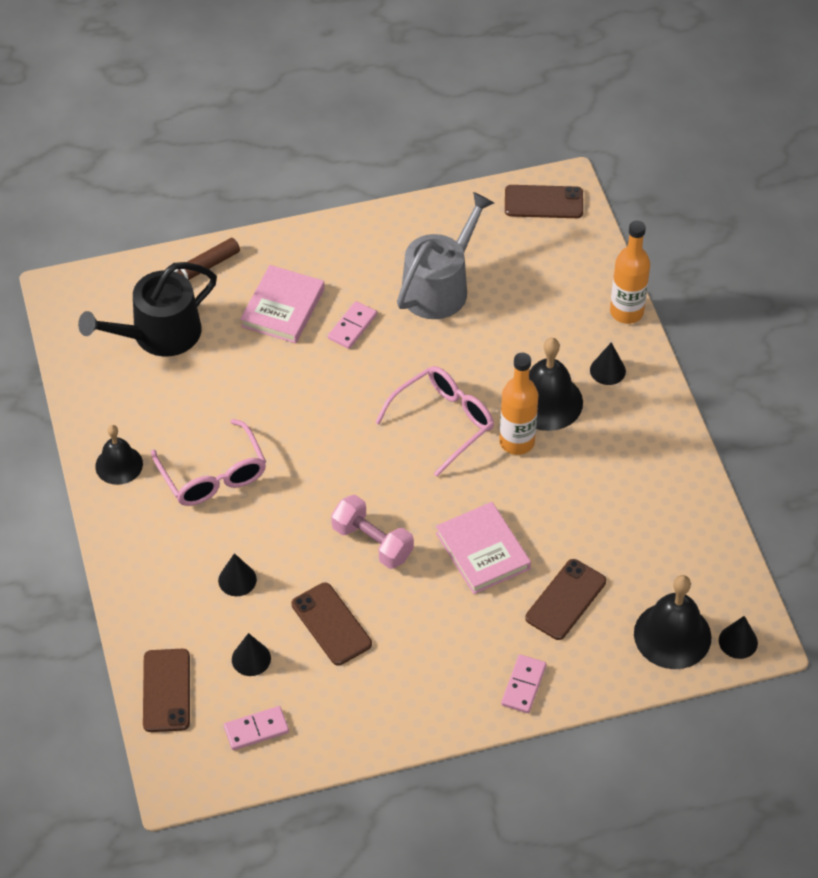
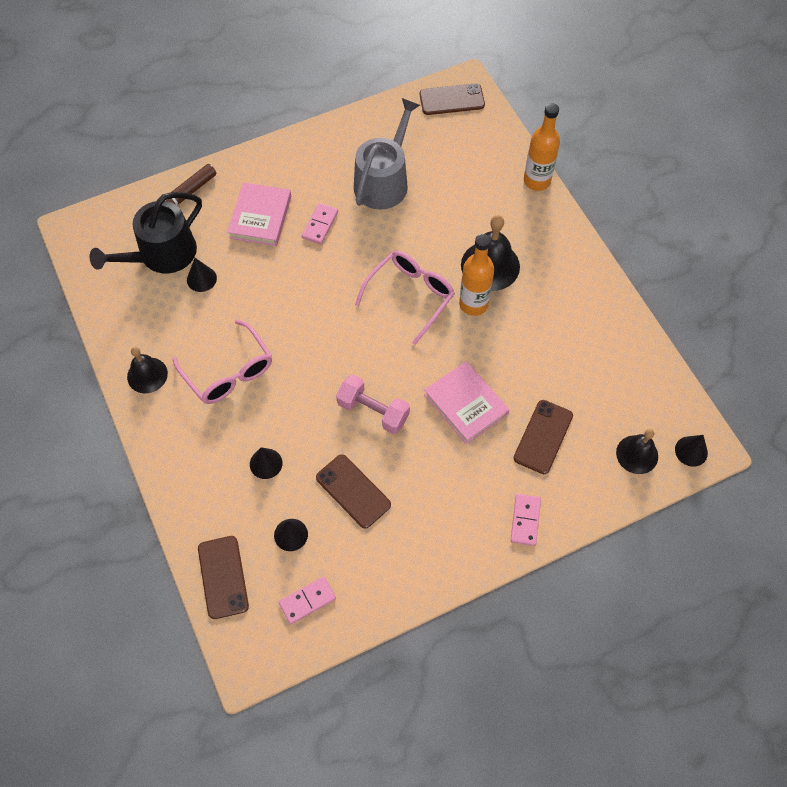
camera: 10 degrees left, 10 degrees up
(607, 370) = (533, 232): black cone -> black cone (201, 279)
(672, 635) = (637, 454): black bell -> black bell, size x0.65

